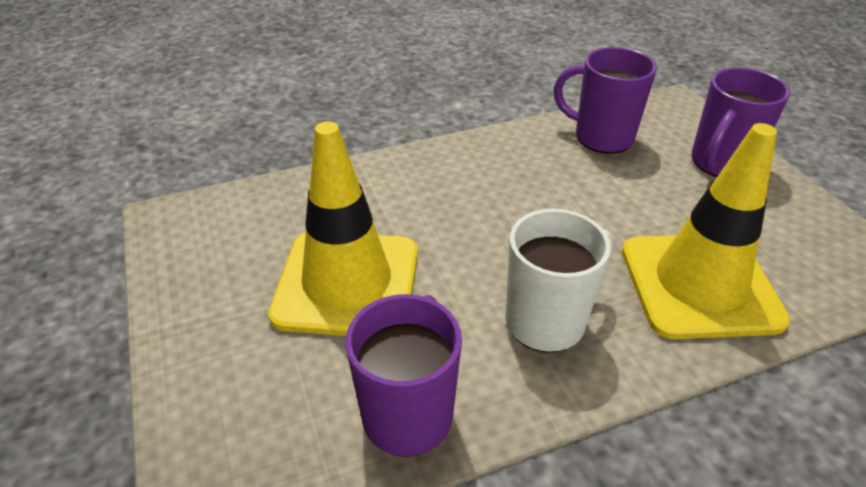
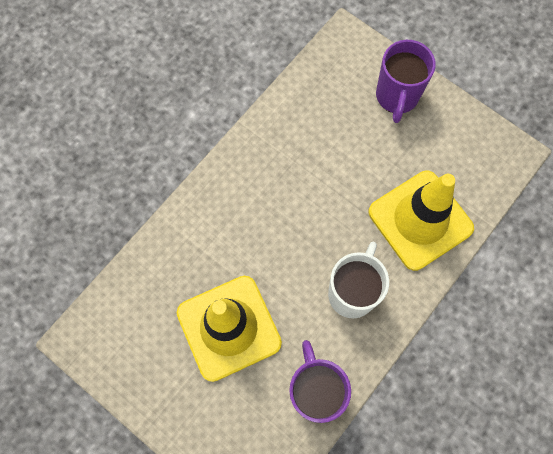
camera: 30 degrees left, 30 degrees up
(601, 137) = (312, 106): purple mug -> none

